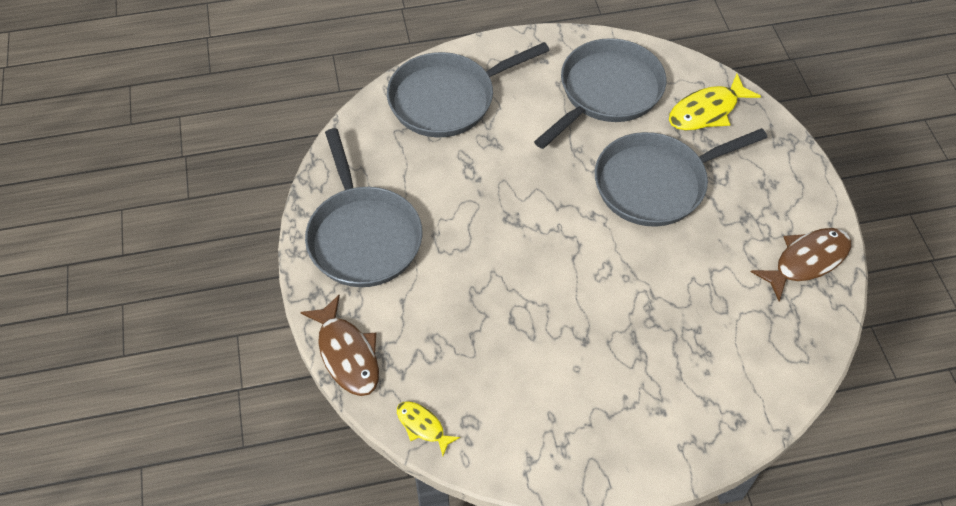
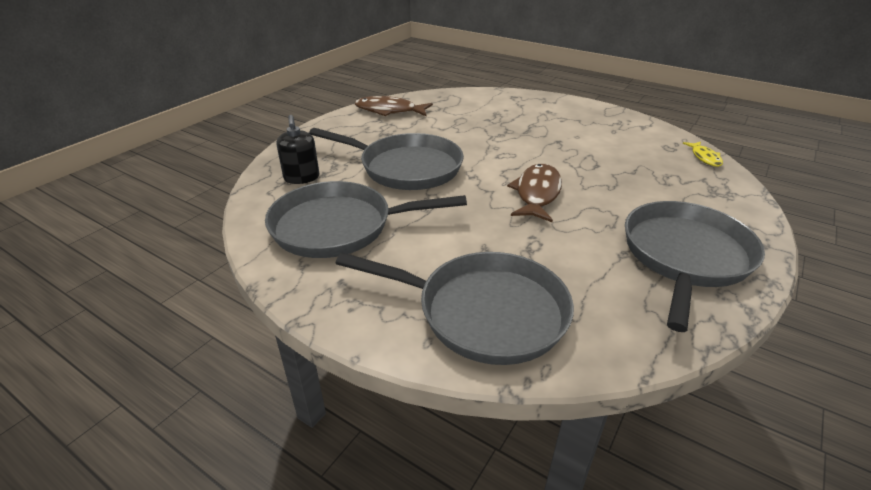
camera: 135 degrees left, 20 degrees down
(347, 354) = (746, 204): brown fish -> brown fish (537, 193)
(707, 111) = (301, 178): yellow fish -> black soap dispenser

